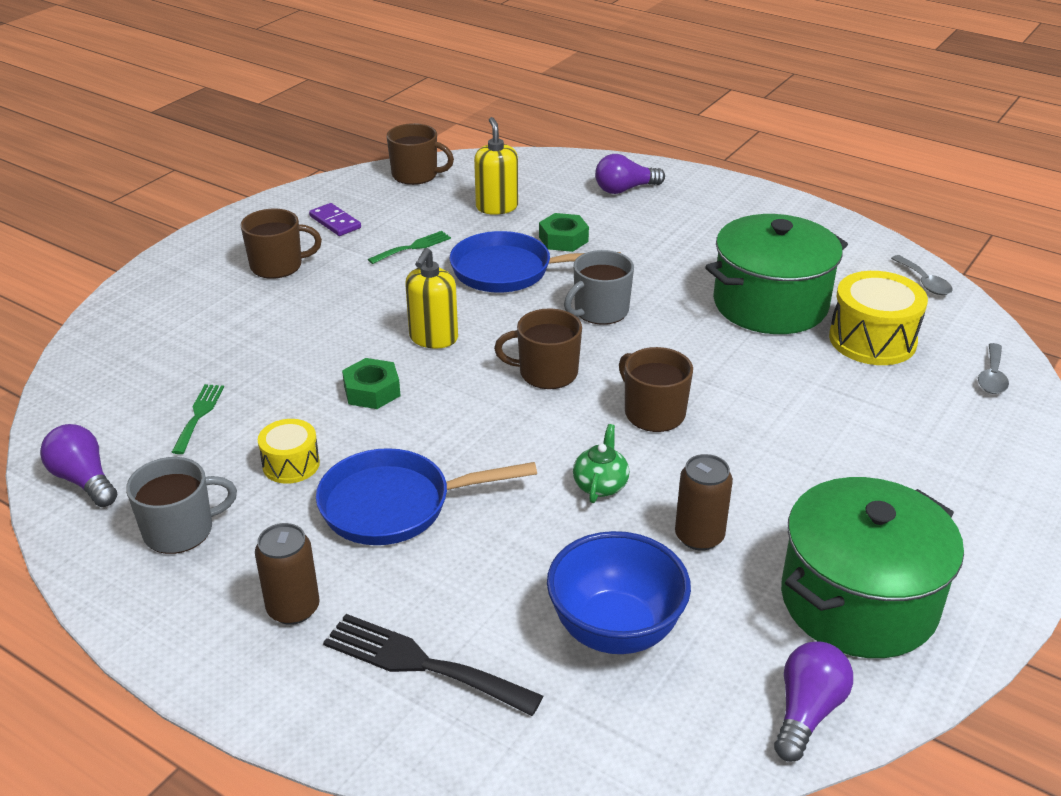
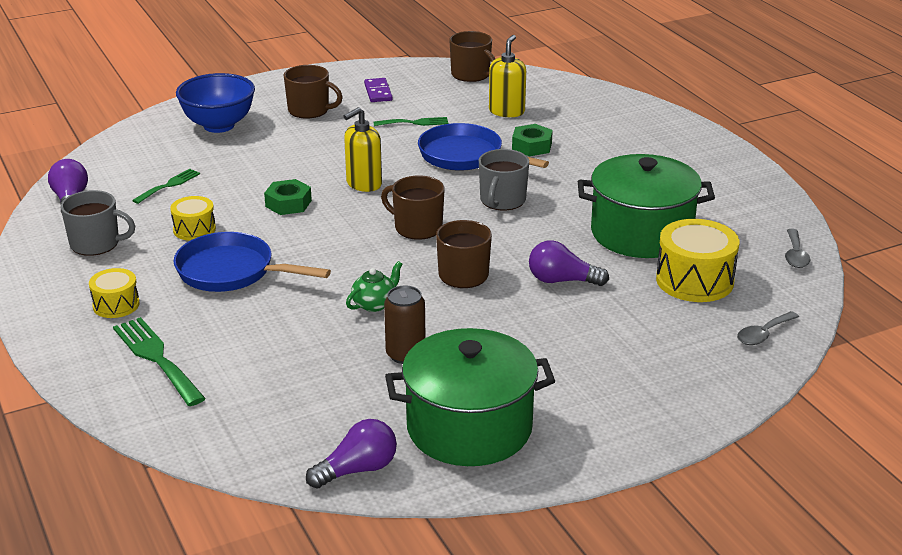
camera: 30 degrees right, 5 degrees down
(293, 608) = (116, 305): brown can -> yellow drum
(421, 664) = (156, 358): black fork -> green fork
(600, 311) = (502, 200): grey mug -> grey mug turned 60 degrees counterclockwise
(615, 630) = (289, 384): blue bowl -> blue bowl (219, 125)
(625, 189) = (623, 124): purple light bulb -> purple light bulb (562, 281)

